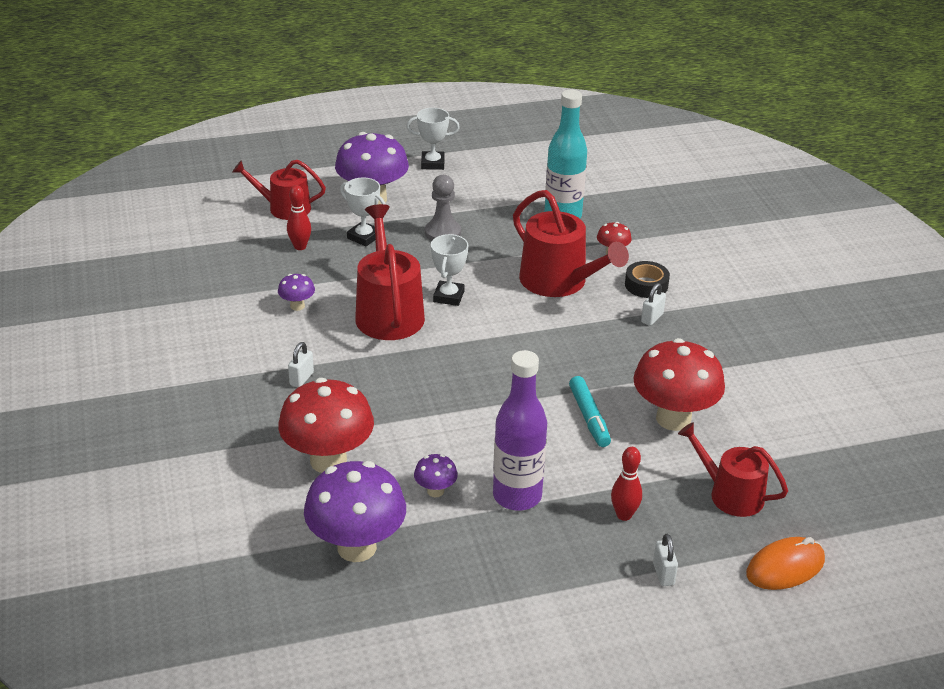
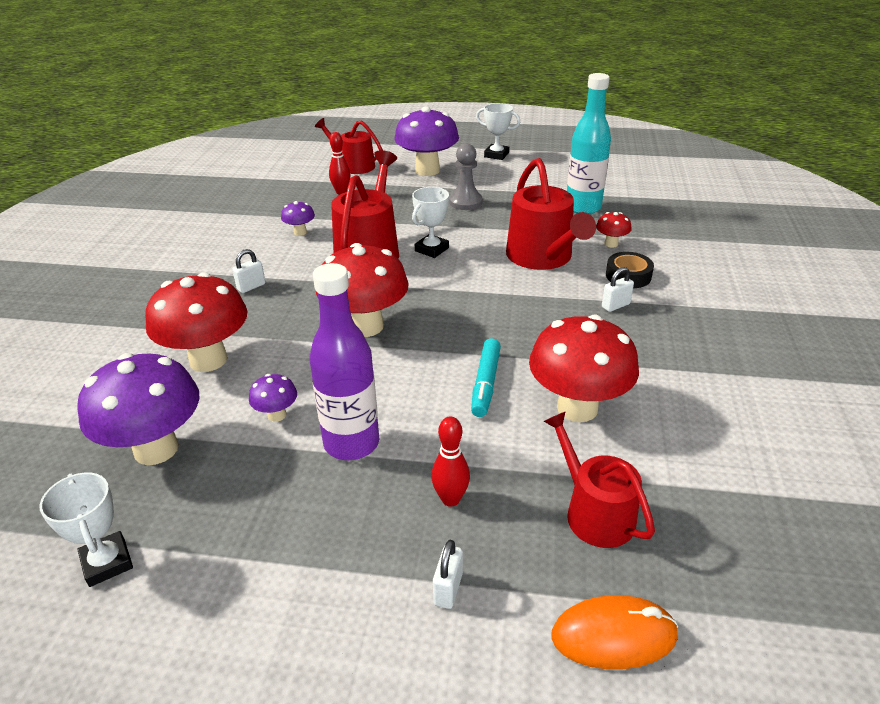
camera: 25 degrees right, 0 degrees up
(364, 237) = (397, 194): white trophy -> white trophy (107, 562)
(447, 392) = (366, 326): none -> red mushroom

